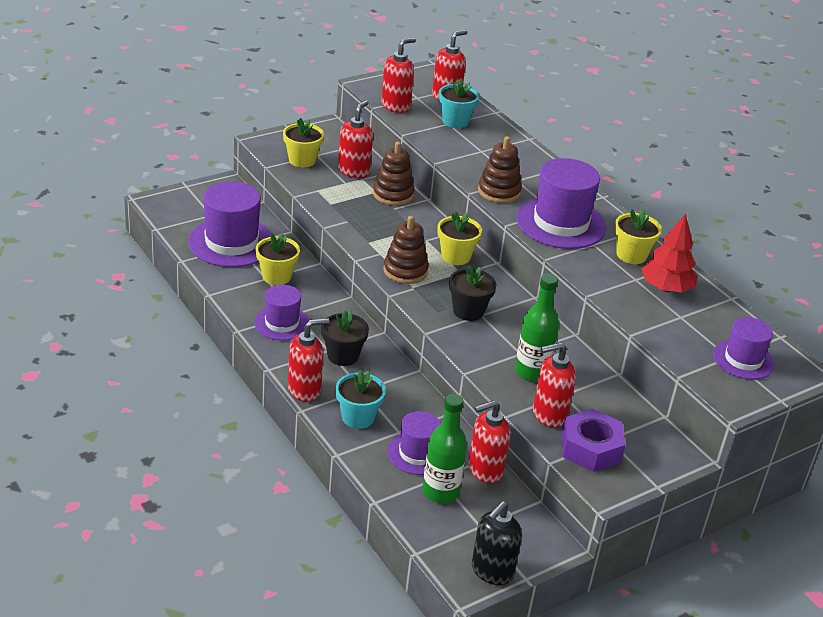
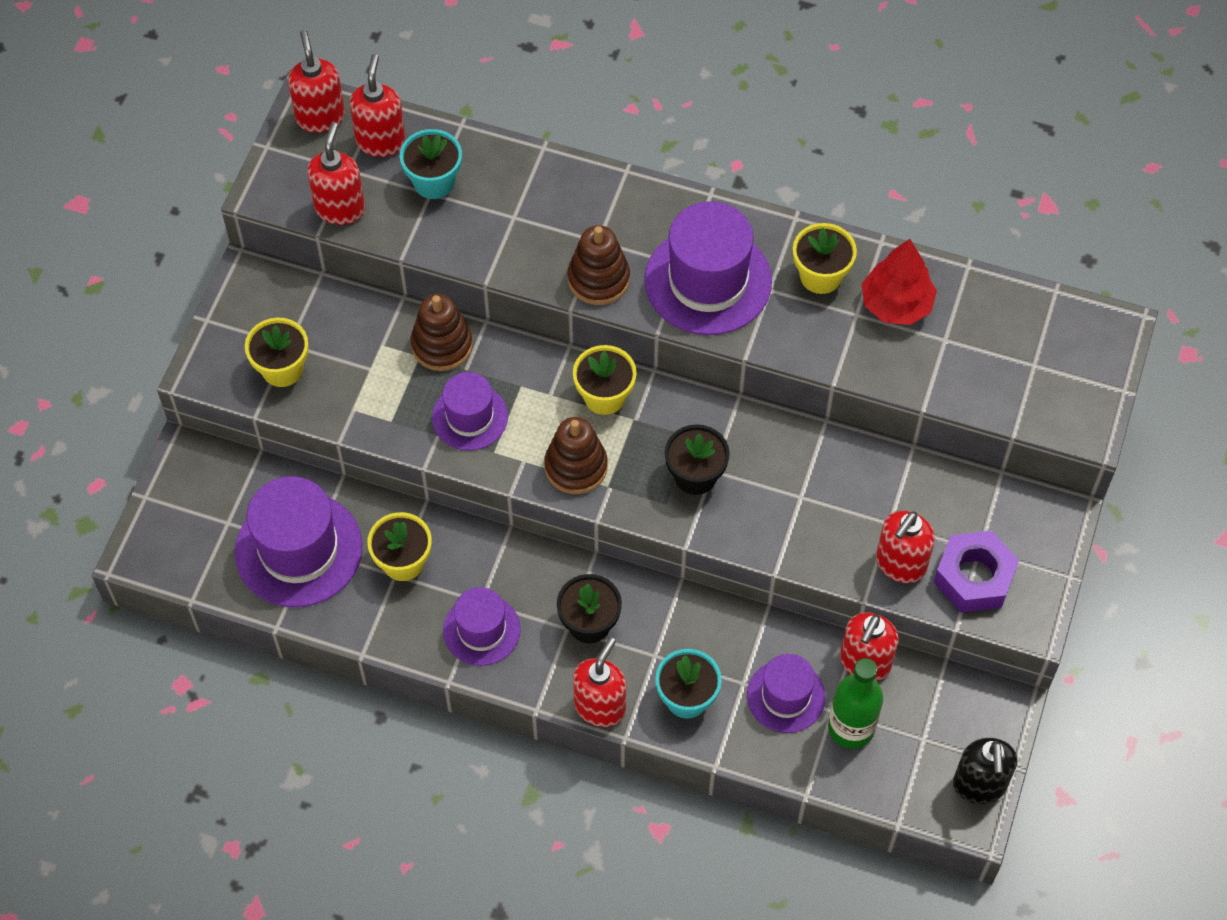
camera: 35 degrees left, 25 degrees up
(354, 171) = (359, 339): red soap dispenser -> red soap dispenser (320, 117)
(531, 372) = (833, 515): green bottle -> none
(743, 360) = (1049, 358): purple hat -> purple hat (470, 417)

